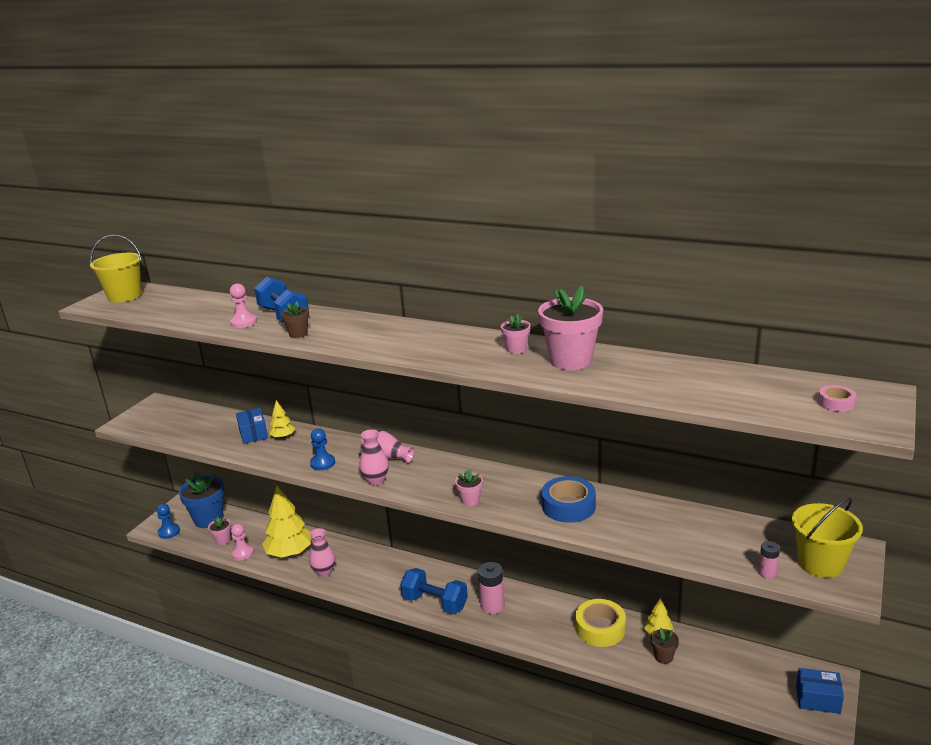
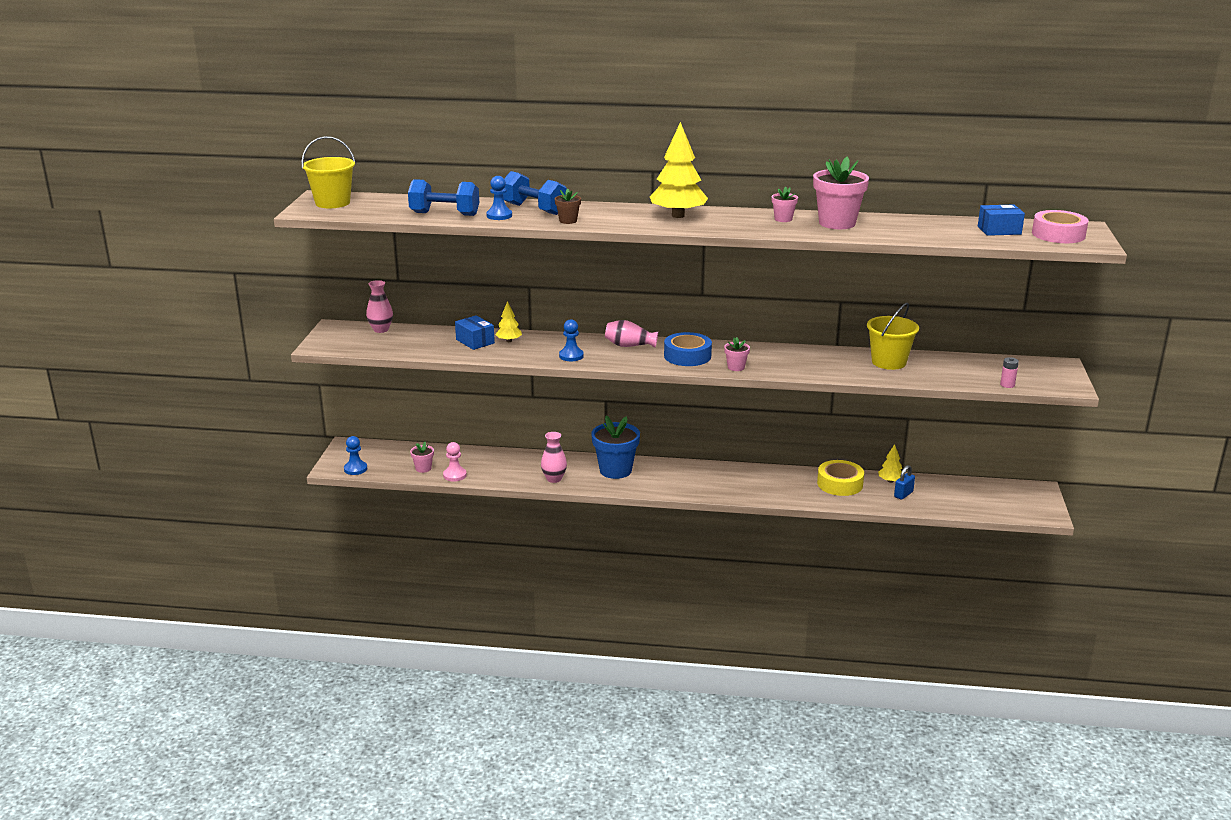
camera: 20 degrees left, 0 degrees up
(208, 519) = (391, 454): blue flower pot -> blue flower pot (615, 470)
(243, 322) = (499, 216): pink pawn -> blue pawn
(290, 552) = (505, 469): yellow tree -> yellow tree (678, 216)
(376, 481) = (636, 363): pink vase -> pink vase (381, 330)
(435, 603) = (680, 486): blue dumbbell -> blue dumbbell (444, 214)
(492, 606) = (735, 482): pink battery -> none
(568, 506) = (823, 362): blue tape -> blue tape (687, 356)
(663, 657) = (903, 494): brown flower pot -> blue padlock
(817, 699) = (1035, 502): blue box -> blue box (999, 230)
(820, 563) = (1041, 375): yellow bucket -> yellow bucket (889, 362)
(836, 403) = (1058, 234): pink tape -> pink tape, size x1.94

